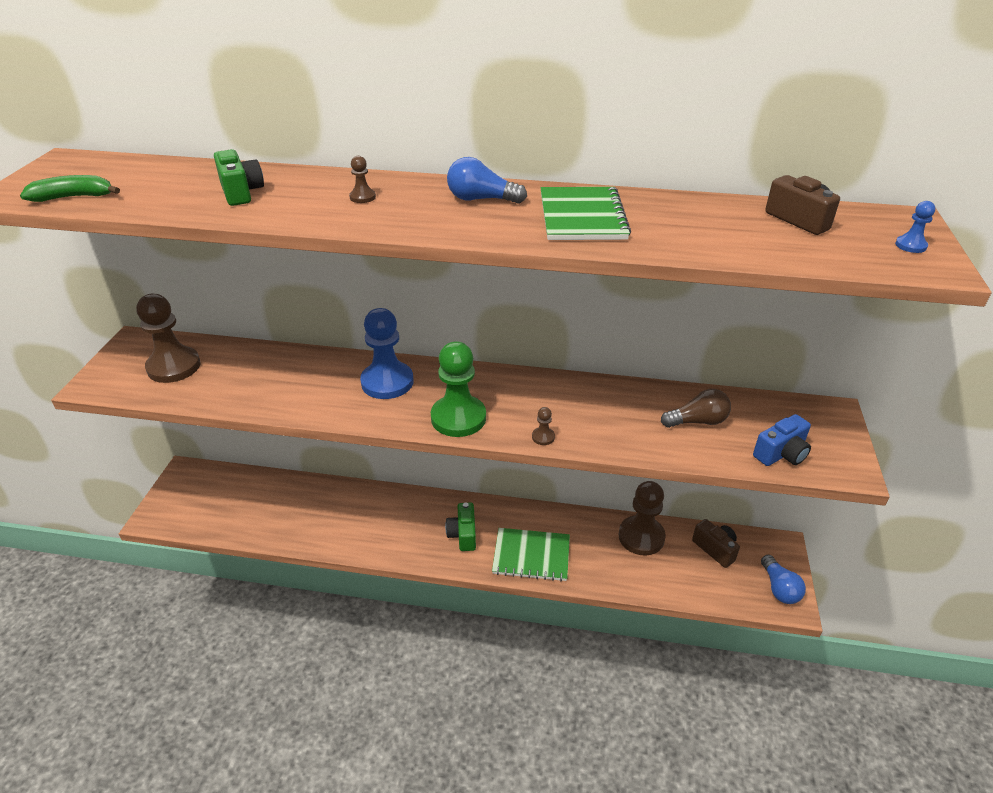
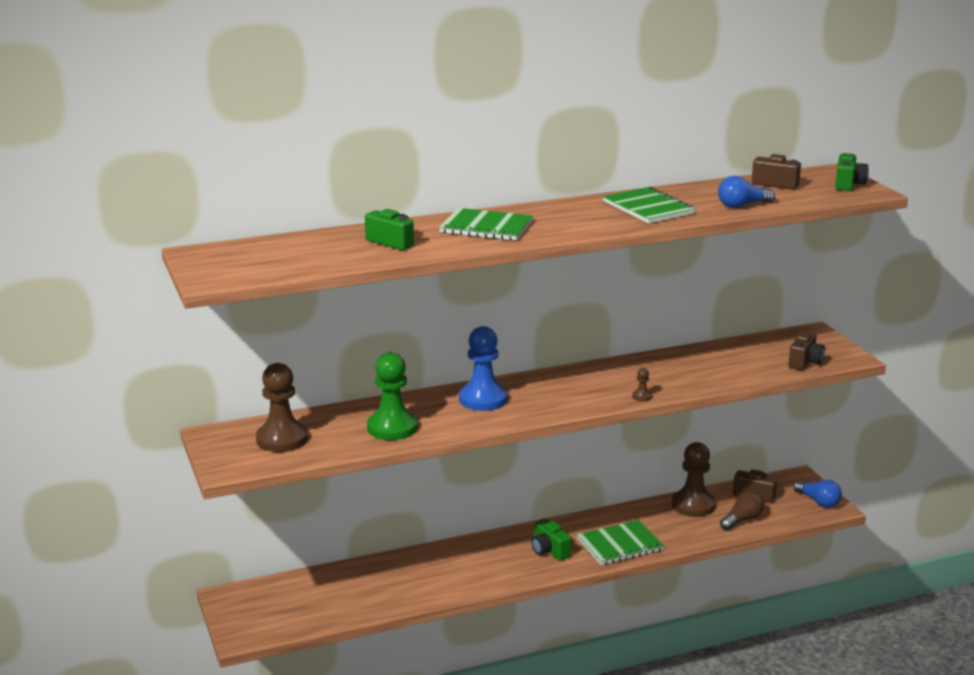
camera: 30 degrees left, 15 degrees down
(74, 197) = (268, 270): green banana -> none
(362, 197) = (486, 227): brown pawn -> green notebook
(458, 418) = (567, 404): green pawn -> green pawn (392, 428)
(481, 199) = (569, 212): blue light bulb -> blue light bulb (742, 205)
(697, 421) = (735, 360): brown light bulb -> brown light bulb (742, 520)
(781, 454) = (805, 362): blue camera -> brown camera
(910, 245) = (848, 184): blue pawn -> green camera

